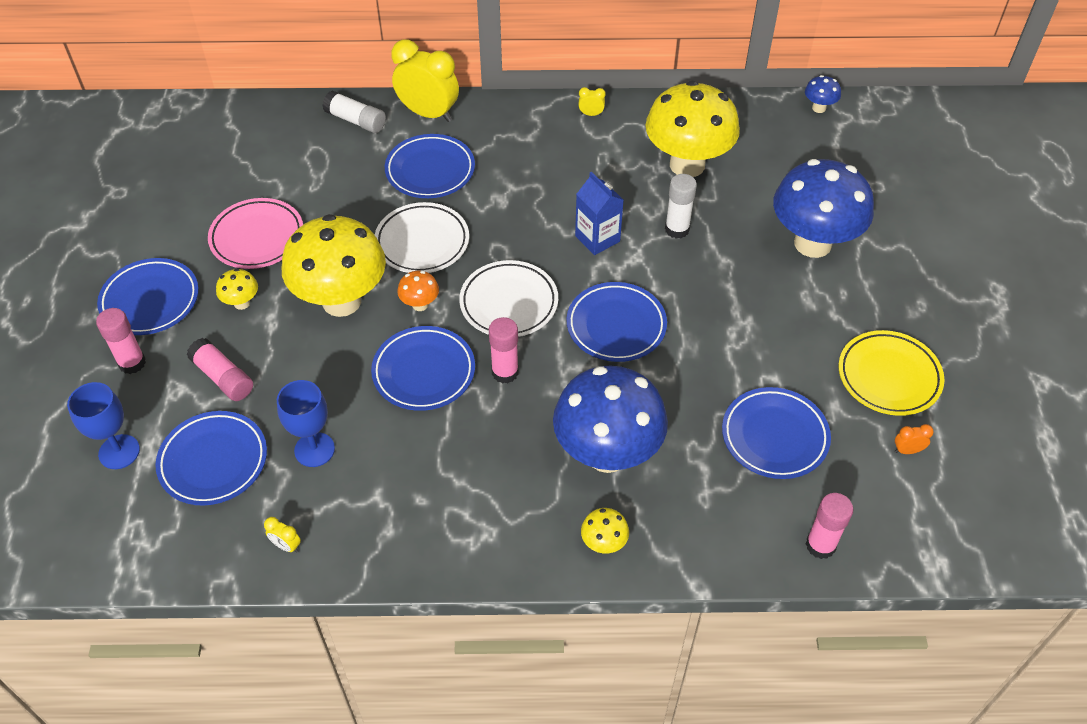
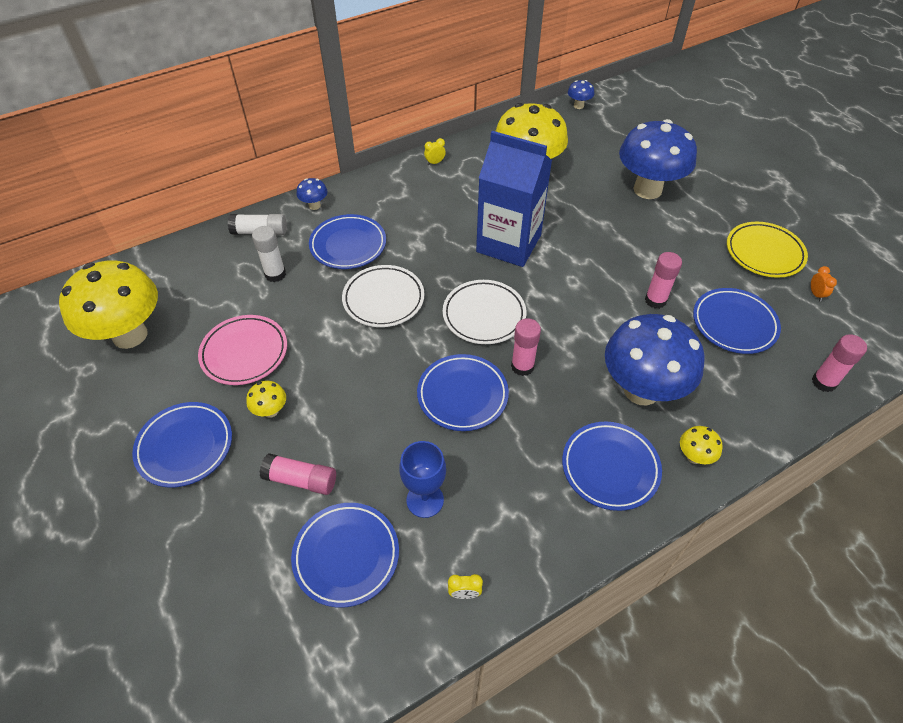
camera: 30 degrees left, 0 degrees up
(119, 452) = (252, 594): blue goblet -> none
(132, 363) = (207, 508): pink glue stick -> pink glue stick (655, 300)
(341, 301) = (354, 371): yellow mushroom -> yellow mushroom (130, 335)
(420, 305) = (419, 346): orange mushroom -> none
(428, 114) = (314, 205): yellow clock -> blue mushroom
(597, 238) = (508, 243): blue carton -> blue carton, size x1.91
(616, 326) = (571, 297): blue plate -> blue plate (610, 468)
(677, 229) = (556, 215): white glue stick -> white glue stick (275, 274)
(907, 450) = (815, 294): orange clock -> orange clock turned 120 degrees clockwise

